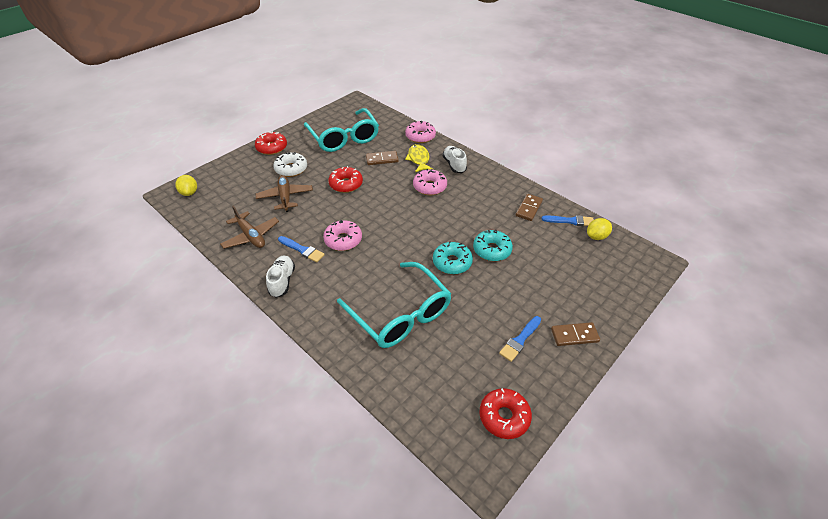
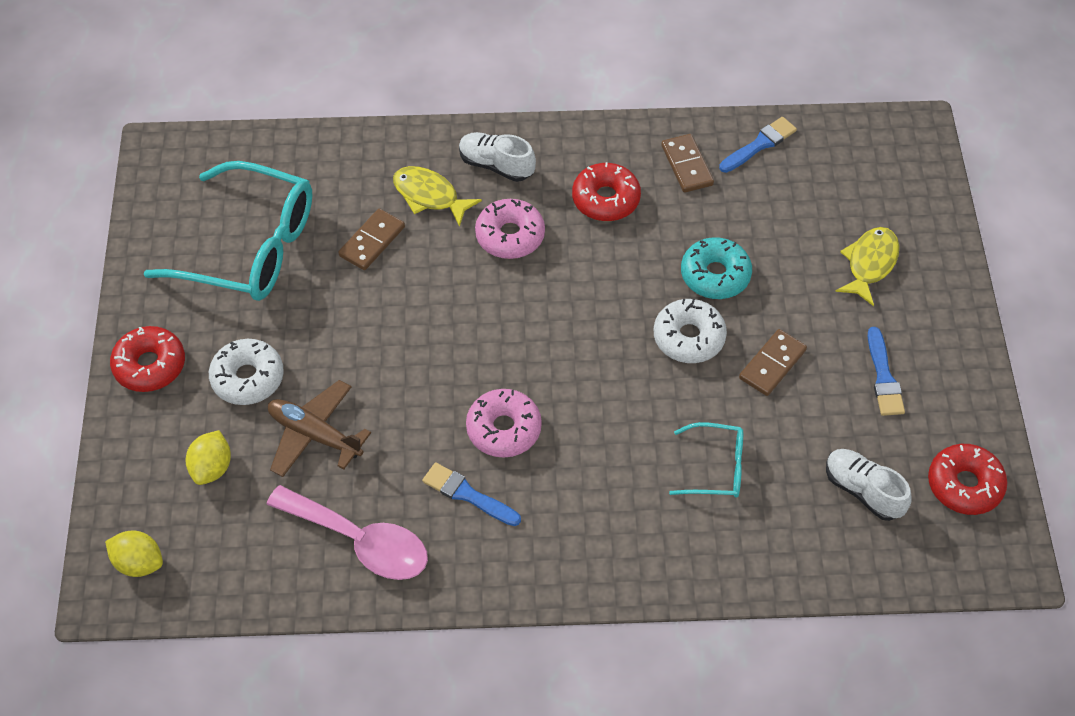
camera: 45 degrees left, 10 degrees up
(251, 236) = (360, 541): brown plane -> pink spoon
(282, 281) = (507, 563): white shoe -> white shoe (863, 491)
(302, 250) = (467, 494): blue brush -> blue brush turned 135 degrees counterclockwise
(346, 184) = (378, 333): red donut -> red donut (606, 199)
(400, 314) = (716, 467): turquoise glasses -> turquoise glasses, size x0.49
(420, 136) = (375, 147): pink donut -> none
(452, 262) = (689, 338): turquoise donut -> white donut
(569, 294) = (870, 264): none -> yellow fish
(574, 335) = (931, 318): brown domino -> brown domino (772, 364)
(596, 236) = (814, 146): yellow lemon -> yellow lemon (212, 468)

